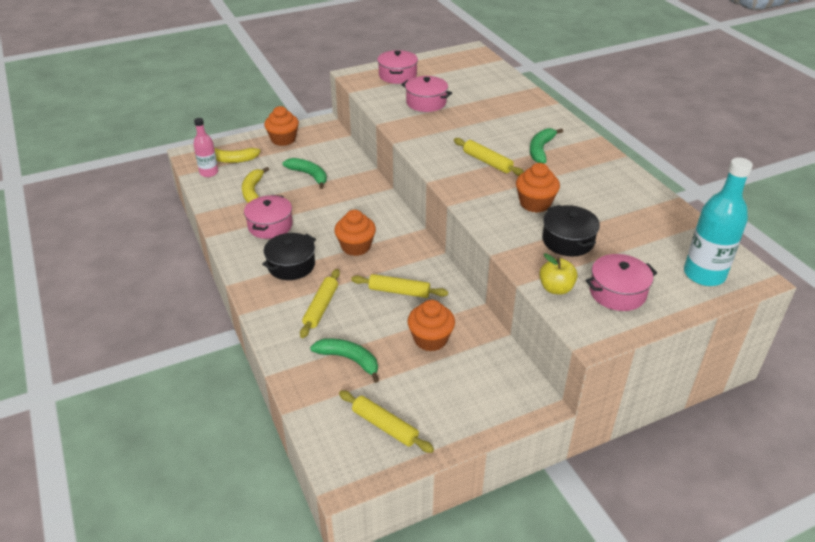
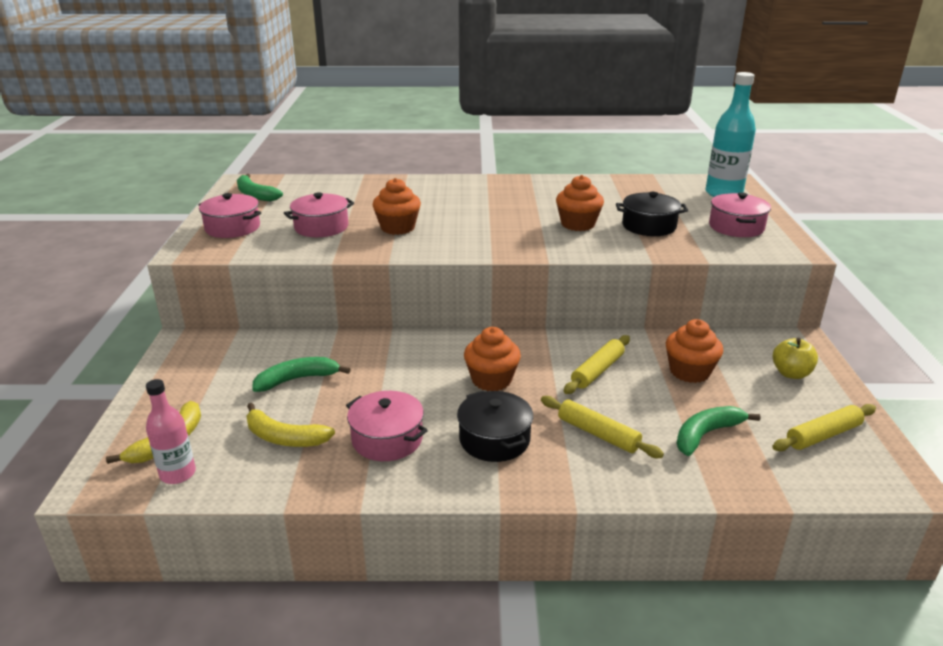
camera: 65 degrees left, 10 degrees down
(283, 139) = (177, 381): orange cupcake -> orange cupcake (397, 228)
(487, 162) = (483, 226): yellow rolling pin -> none
(541, 150) = (485, 200): green banana -> green banana (255, 195)
(556, 288) = (720, 248): yellow apple -> yellow apple (791, 373)

